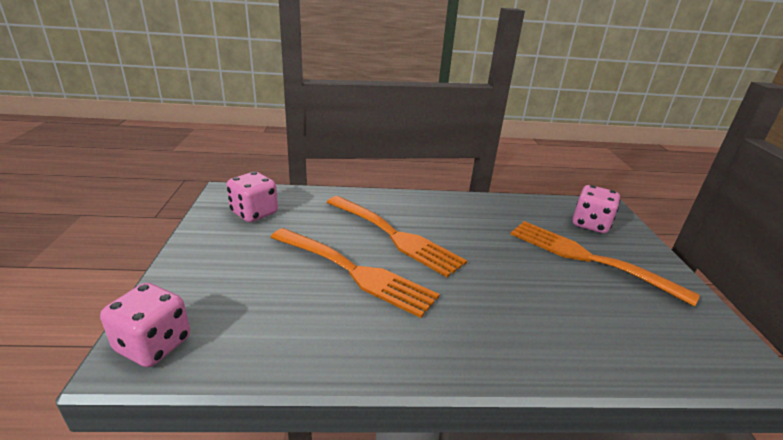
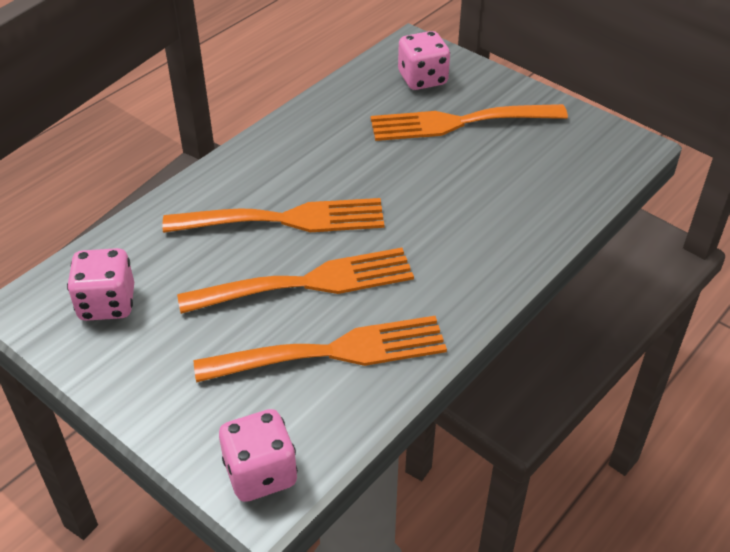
camera: 45 degrees left, 15 degrees up
(305, 317) = (333, 352): none -> orange fork

